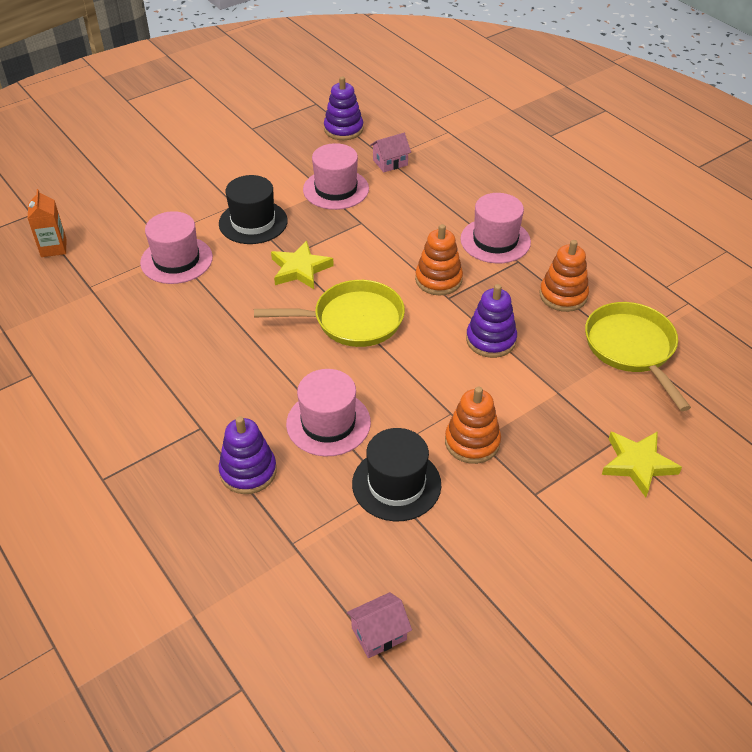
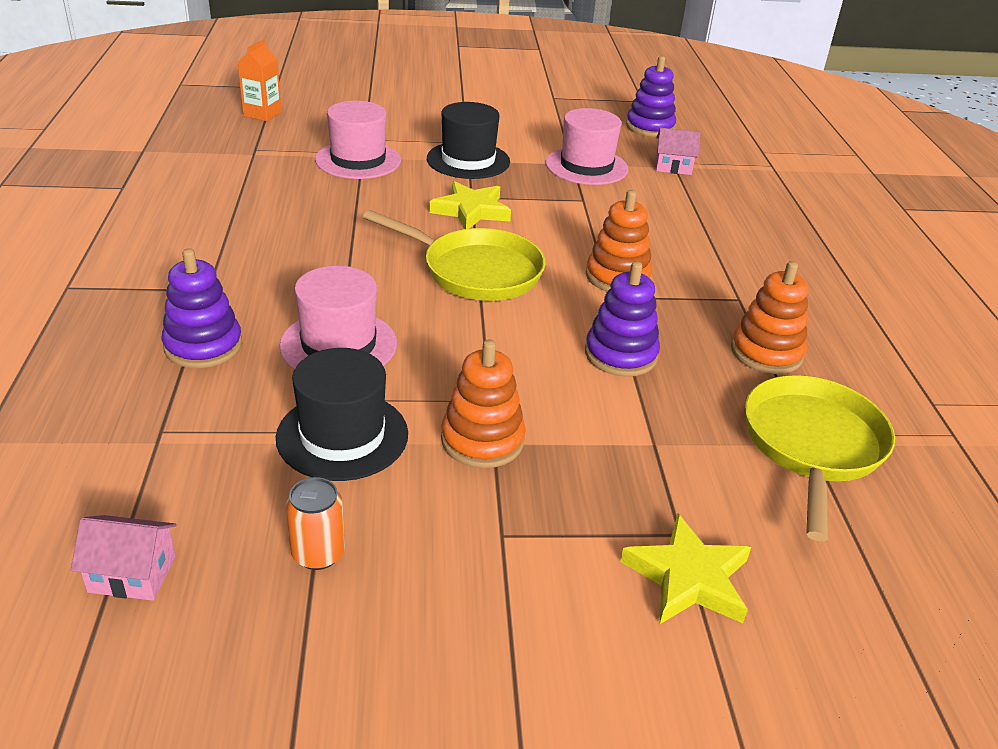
camera: 30 degrees right, 10 degrees down
(458, 561) = (318, 553): none -> orange can
(495, 240) = (729, 270): pink hat -> none

